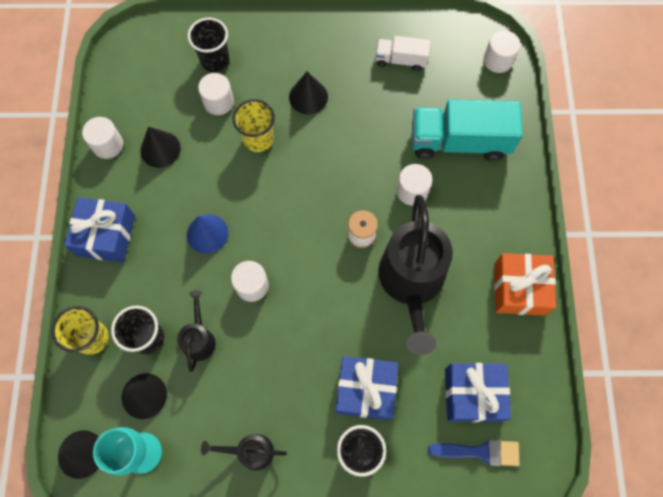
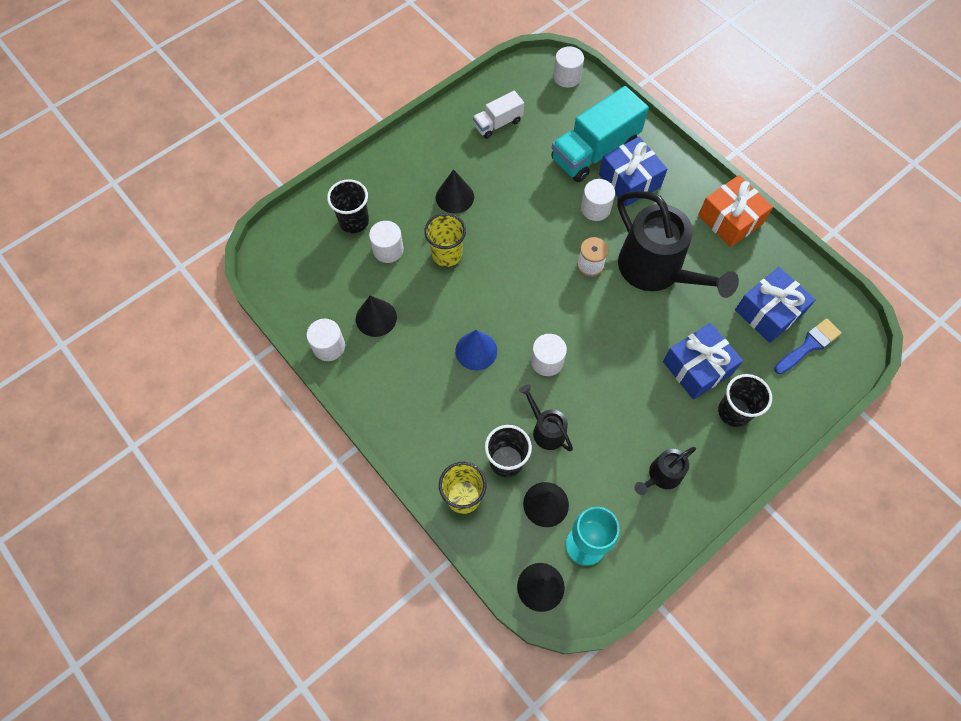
camera: 40 degrees left, 5 degrees down
(106, 235) = (397, 414): blue gift -> blue gift (629, 180)

